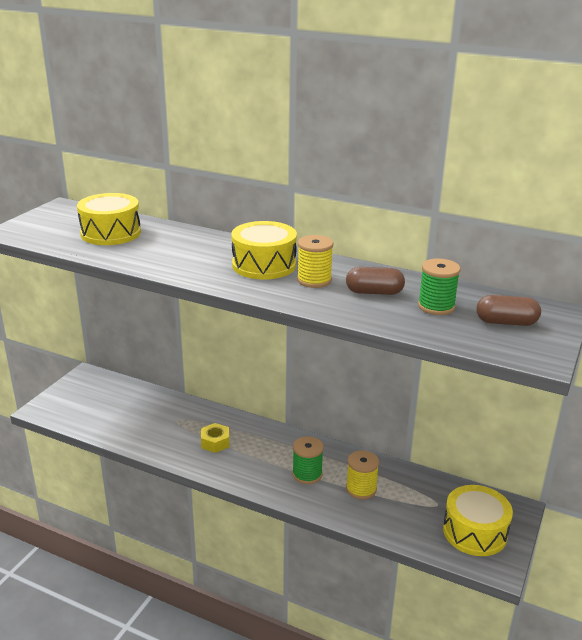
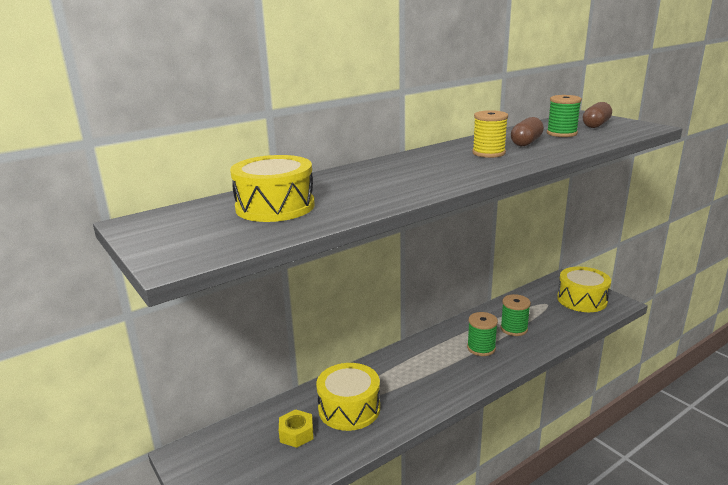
camera: 60 degrees left, 5 degrees down
(215, 442) = (401, 386): yellow nut -> yellow nut (296, 433)
(264, 265) = (440, 162): yellow drum -> yellow drum (349, 408)
(361, 489) = (514, 329): yellow spool -> green spool

